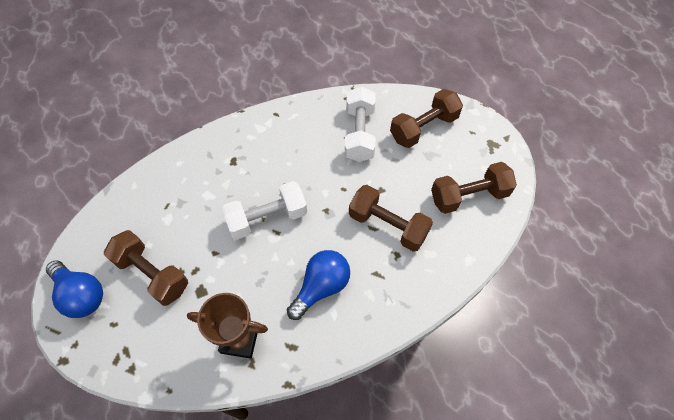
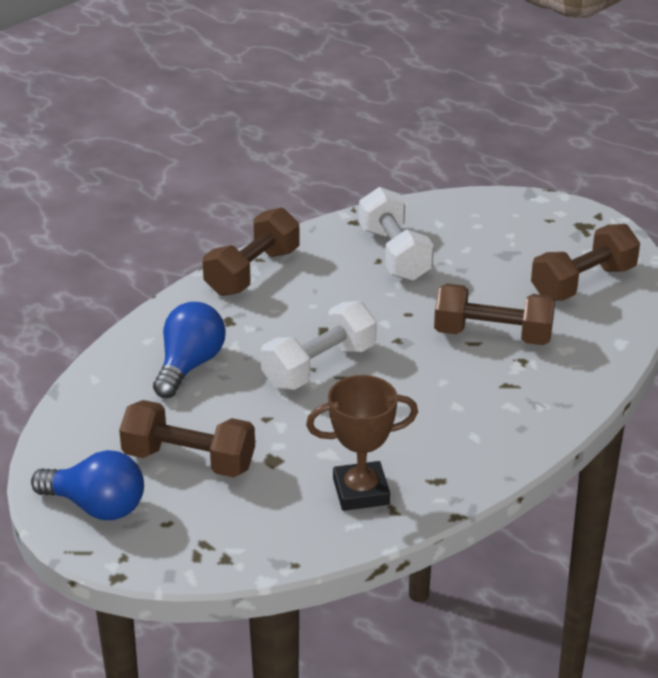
camera: 20 degrees left, 25 degrees down
(321, 287) = (440, 415): blue light bulb -> blue light bulb (189, 365)
(423, 128) = (480, 229): brown dumbbell -> brown dumbbell (252, 272)

